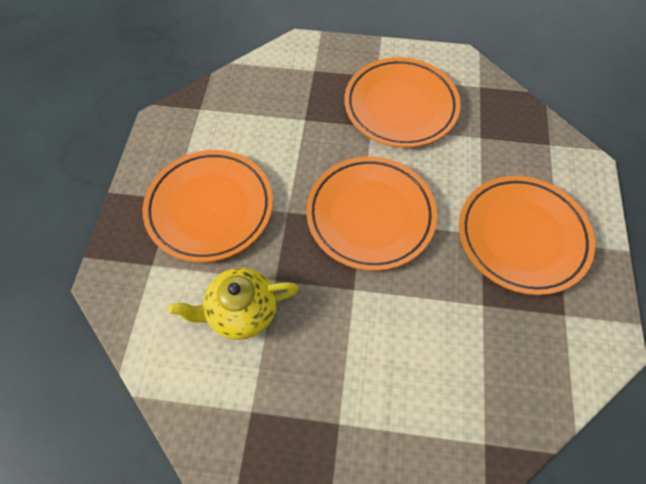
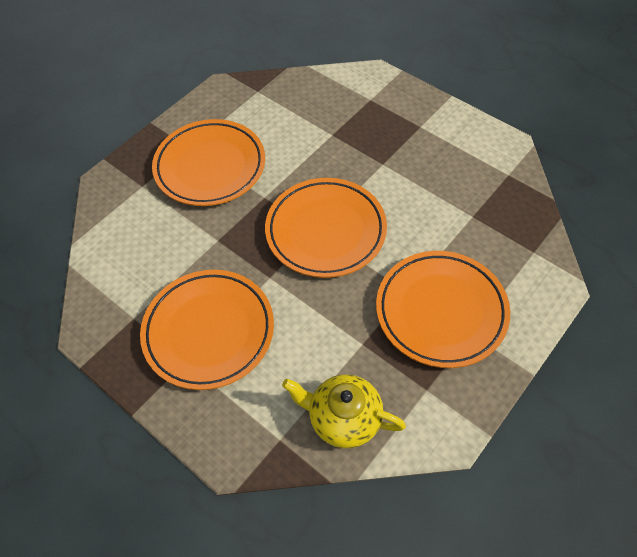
camera: 35 degrees right, 5 degrees down
(241, 311) = (177, 249): yellow teapot -> yellow teapot (343, 418)
(400, 106) = (421, 159): orange plate -> orange plate (209, 331)

